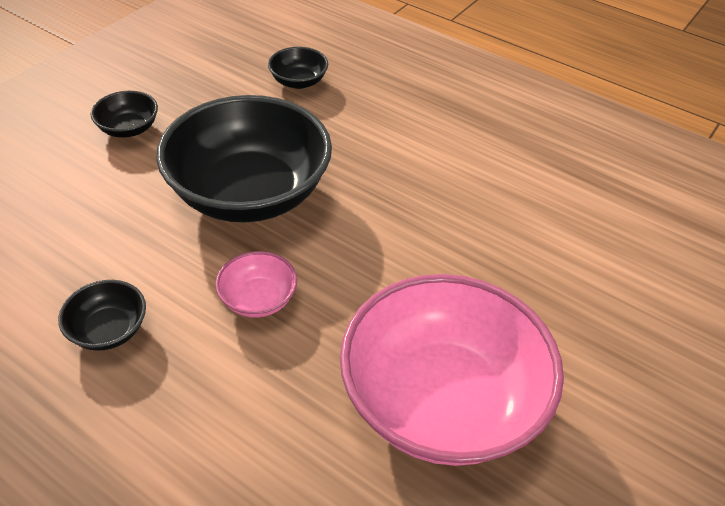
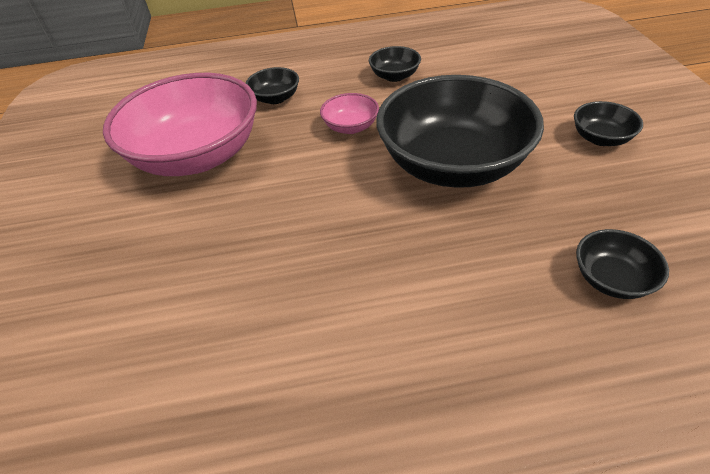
camera: 140 degrees right, 0 degrees up
(265, 425) = (275, 98): none -> black bowl

